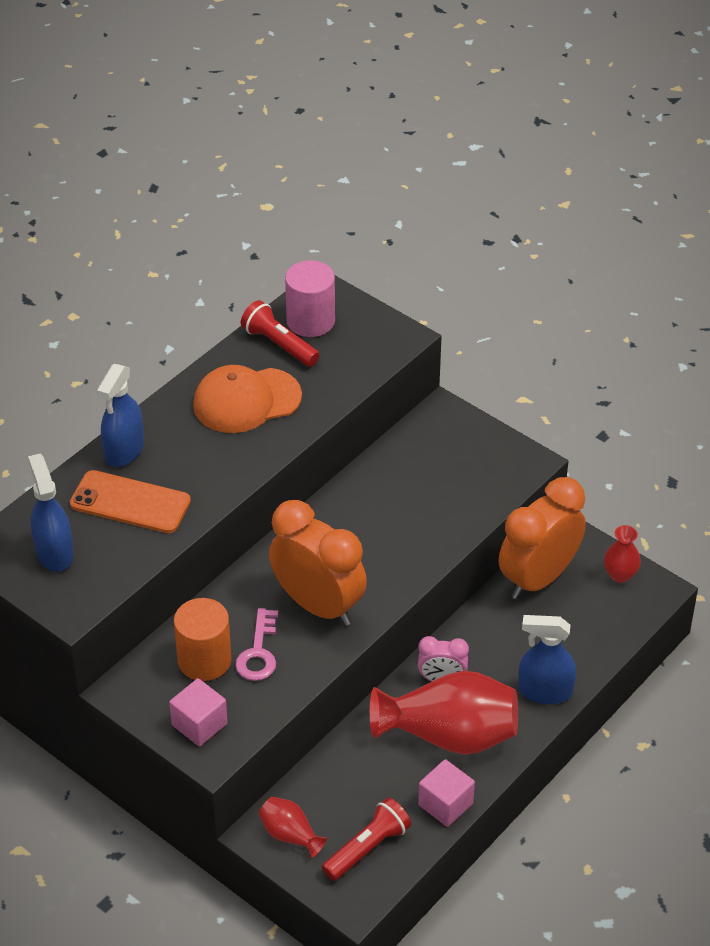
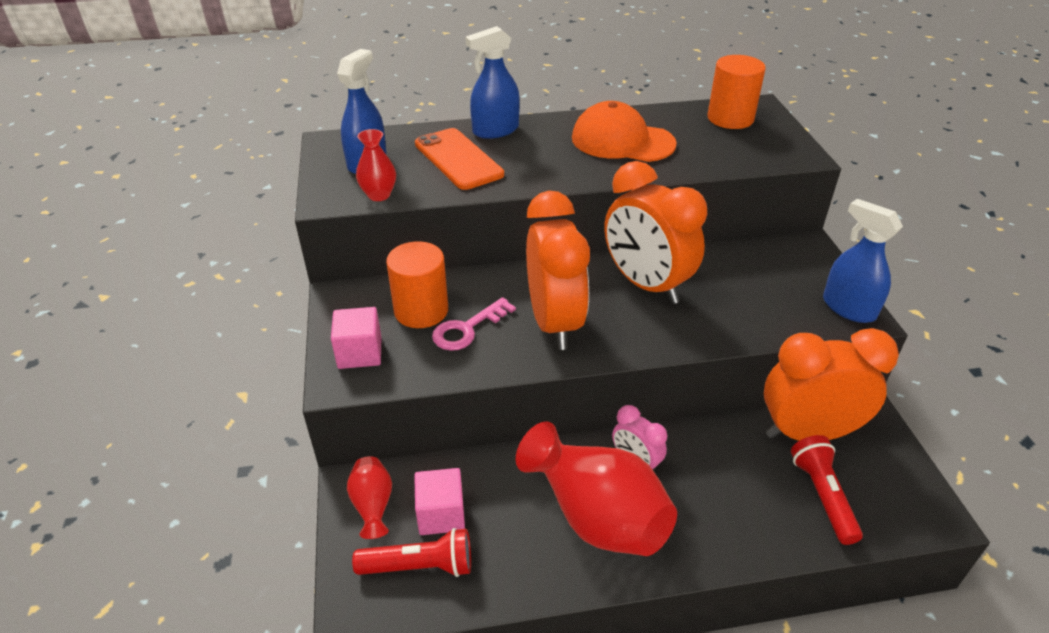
camera: 40 degrees right, 5 degrees down
(279, 344) = (688, 121): red flashlight -> red flashlight (822, 496)
(310, 321) = (730, 118): pink cylinder -> orange cylinder
(354, 527) = (646, 285): none -> orange clock
(445, 804) = (530, 578): pink cube -> pink cube (441, 514)
(545, 691) = (728, 537): blue spray bottle -> blue spray bottle (848, 308)
(620, 575) = (901, 478): red vase -> red vase (379, 195)

